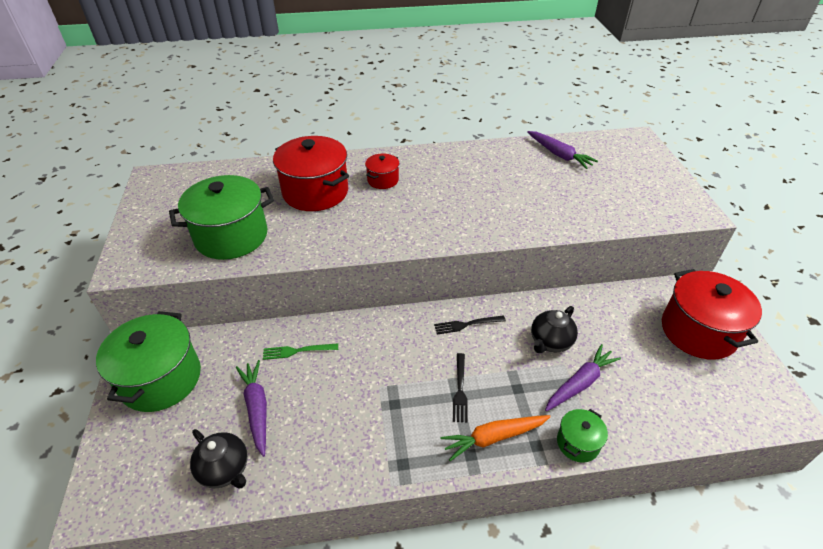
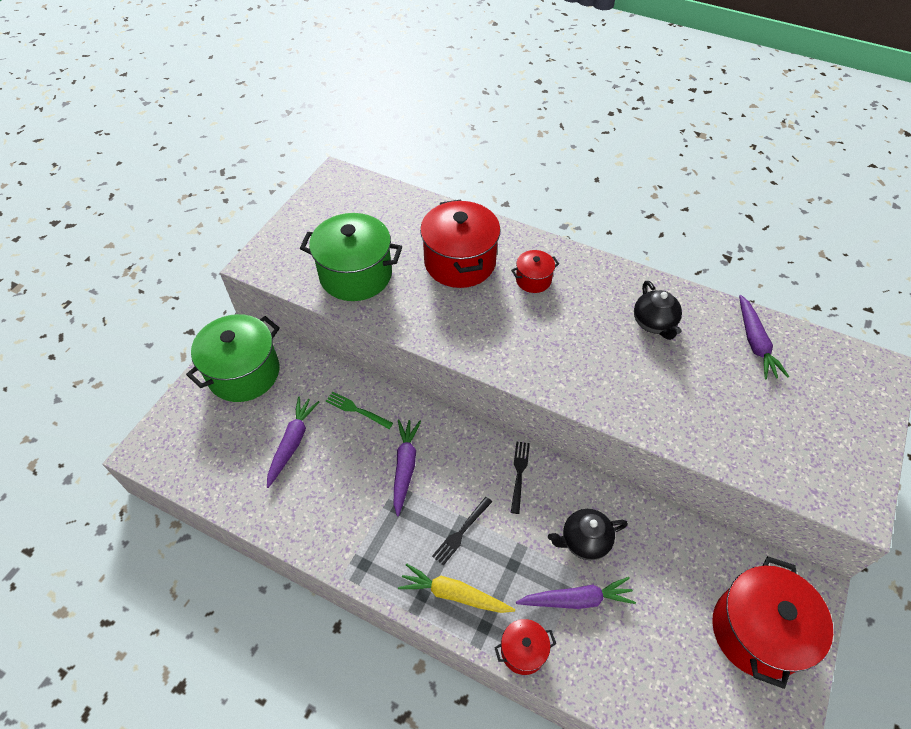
camera: 35 degrees right, 10 degrees up
(225, 470) = (238, 479): black teapot -> black teapot (654, 323)
(375, 370) = (405, 467): none -> purple carrot
(467, 324) = (519, 474): black fork -> black fork turned 75 degrees clockwise
(494, 437) = (454, 594): orange carrot -> yellow carrot
(577, 443) = (523, 651): green pot -> red pot

